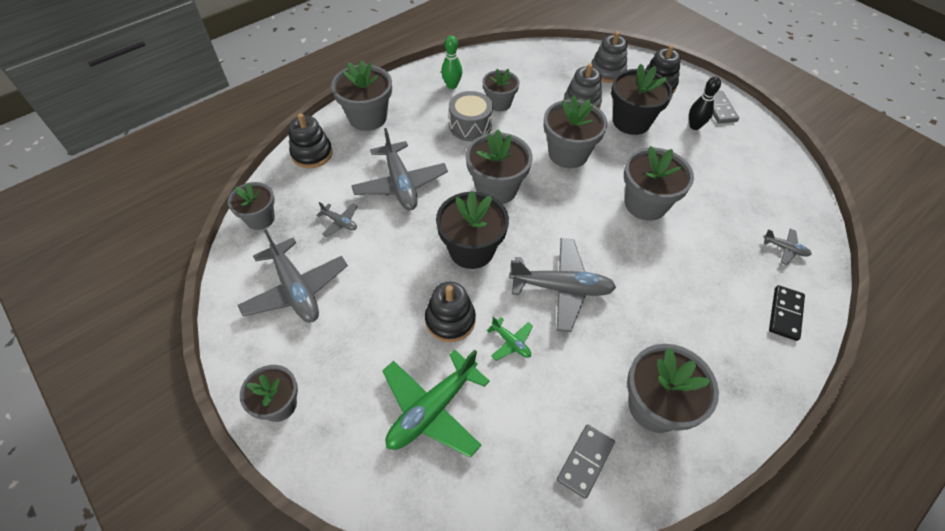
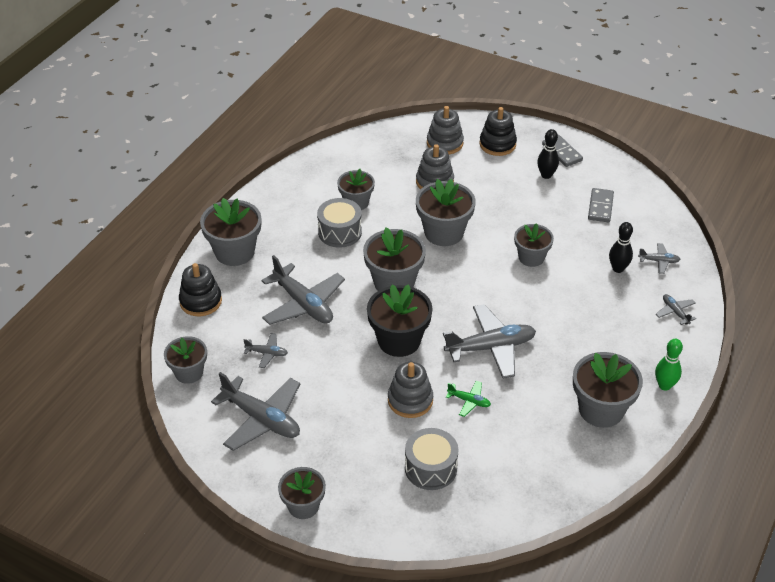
camera: 20 degrees left, 10 degrees down
(432, 409) = (430, 468): green plane -> grey drum
(450, 320) = (410, 400): black stacking toy -> grey stacking toy
(452, 86) = (300, 198): green bowling pin -> green bowling pin (664, 385)
(585, 461) = (565, 463): grey domino -> grey domino (600, 207)
(631, 121) = (488, 186): black flower pot -> none
(645, 204) = (531, 257): grey flower pot -> grey flower pot, size x0.65
(735, 243) = (618, 268): none -> black bowling pin
(785, 314) = (675, 312): black domino -> grey plane

